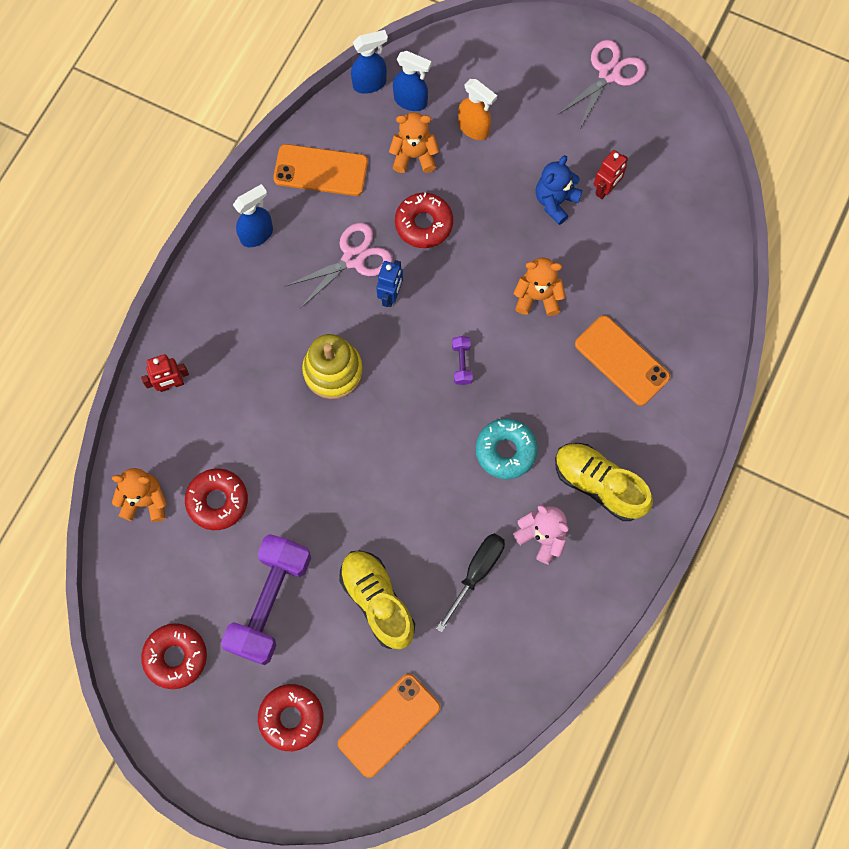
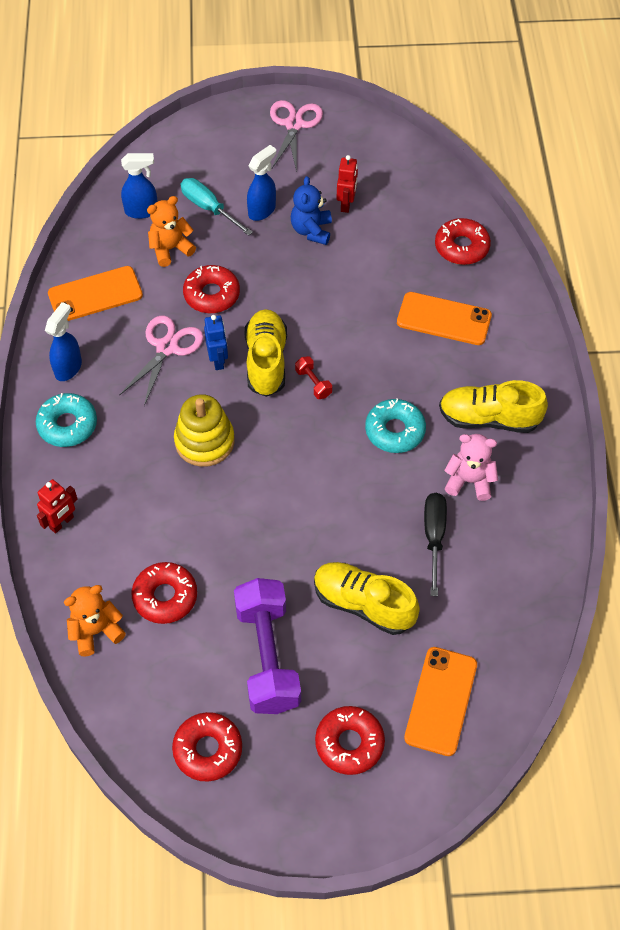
camera: 30 degrees left, 15 degrees down
(226, 292) = (67, 425): none -> turquoise donut
(370, 83) = (98, 213): blue spray bottle -> blue spray bottle (262, 210)
(433, 319) = (266, 361): none -> yellow shoe
(461, 363) = (313, 383): purple dumbbell -> red dumbbell
(474, 129) = (209, 208): orange spray bottle -> turquoise screwdriver
(537, 297) = (343, 305): orange teddy bear -> none
(687, 292) = (461, 247): none -> red donut

